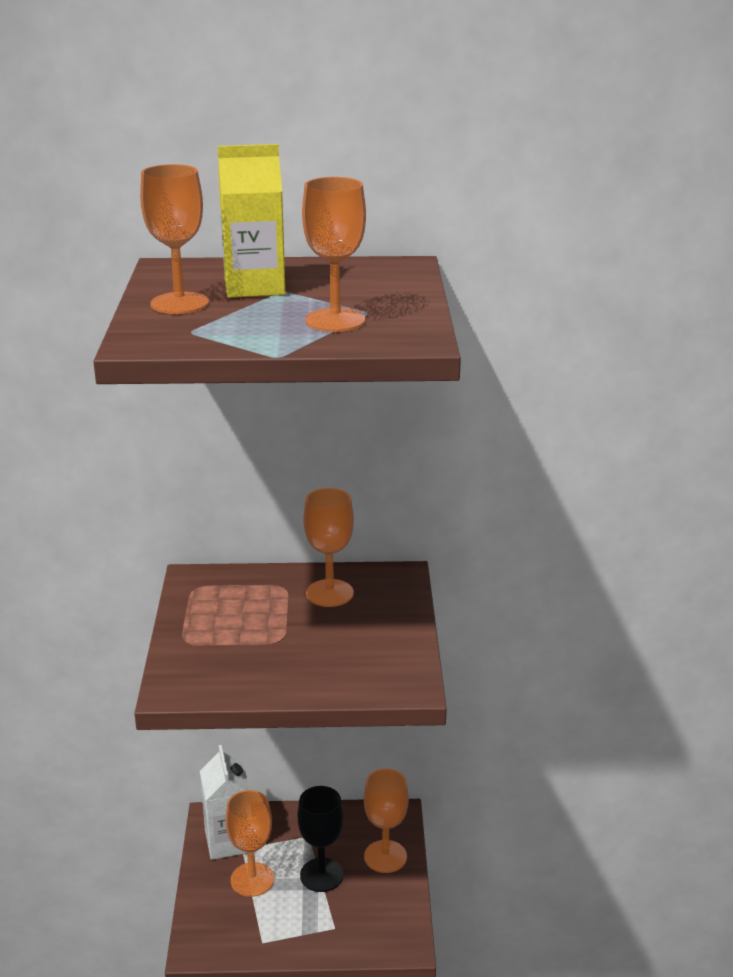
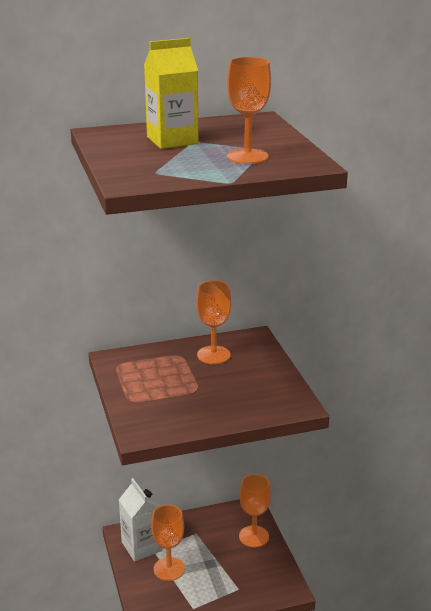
camera: 15 degrees left, 0 degrees up
(179, 303) = (130, 155): orange goblet -> none
(321, 875) = (215, 556): black goblet -> none

